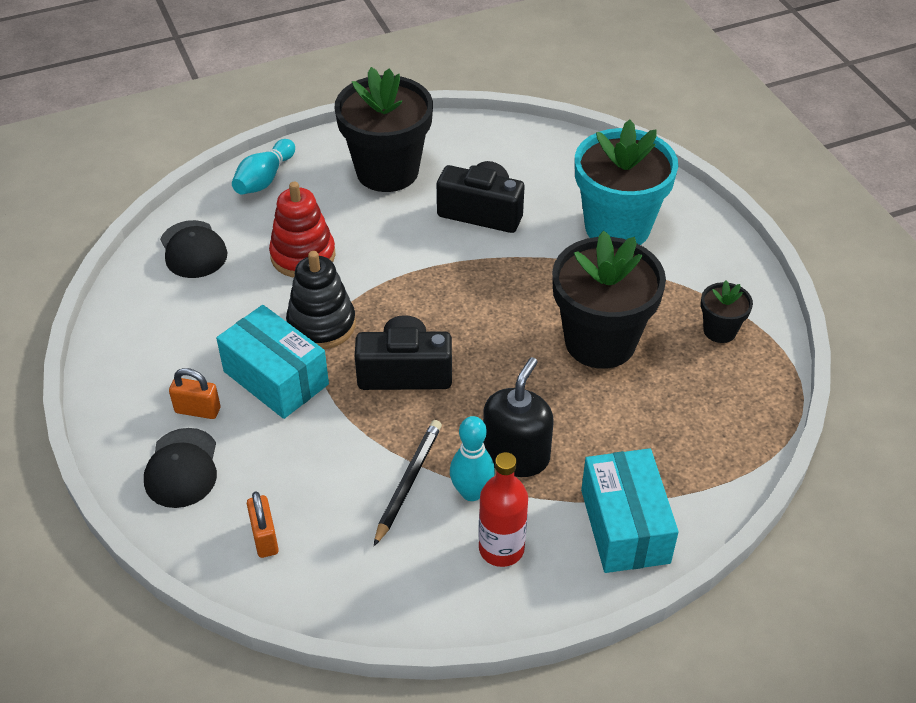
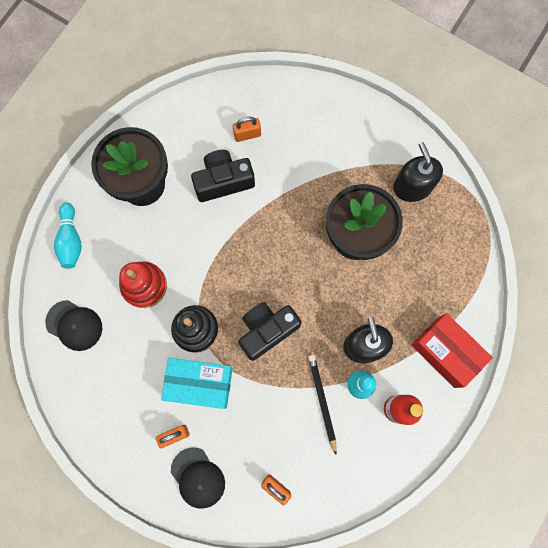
camera: 35 degrees left, 30 degrees up
(548, 186) = (247, 134): none -> orange padlock
(617, 227) = (309, 143): turquoise flower pot -> none
(625, 526) = (446, 352): turquoise box -> red box
(719, 330) = (412, 186): black flower pot -> black soap dispenser

